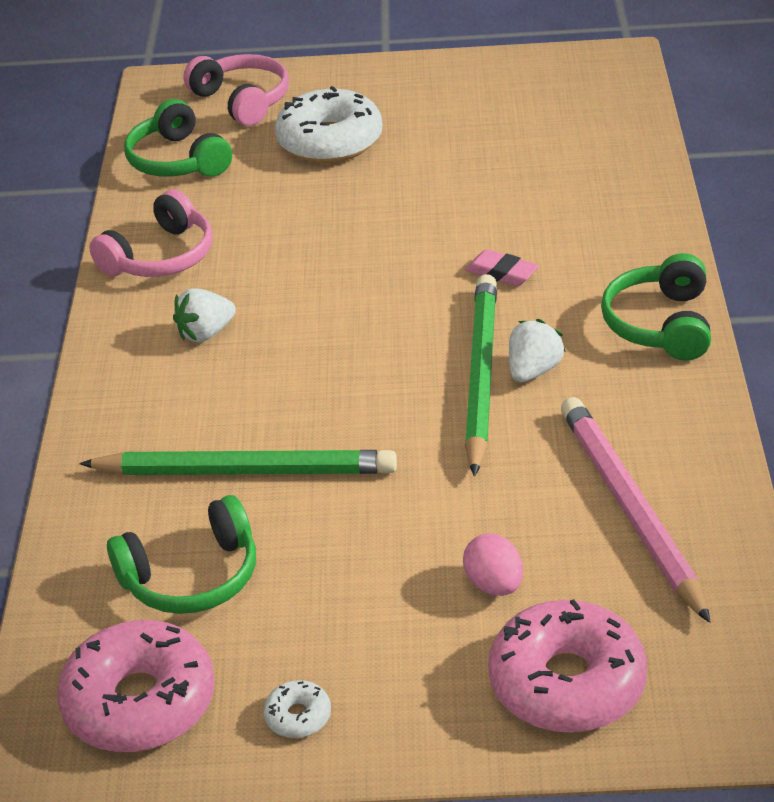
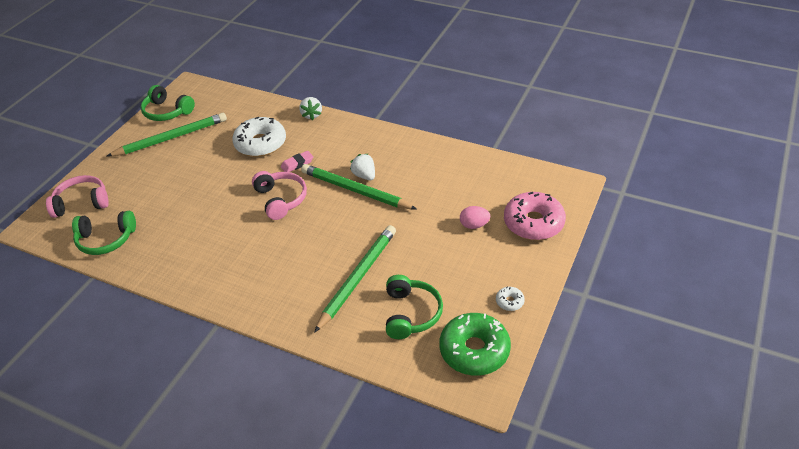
camera: 65 degrees left, 5 degrees up
(140, 702) = (474, 350): pink donut -> green donut
(161, 257) = (179, 266): pink headphones -> pink headphones (281, 199)
(206, 333) = (253, 266): white strawberry -> white strawberry (311, 115)
(330, 141) = (150, 184): white donut -> white donut (260, 143)
(460, 108) = (171, 138): none -> green pencil
(630, 509) = (458, 178): pink pencil -> none
(660, 324) = (366, 135): green headphones -> green headphones (167, 112)

